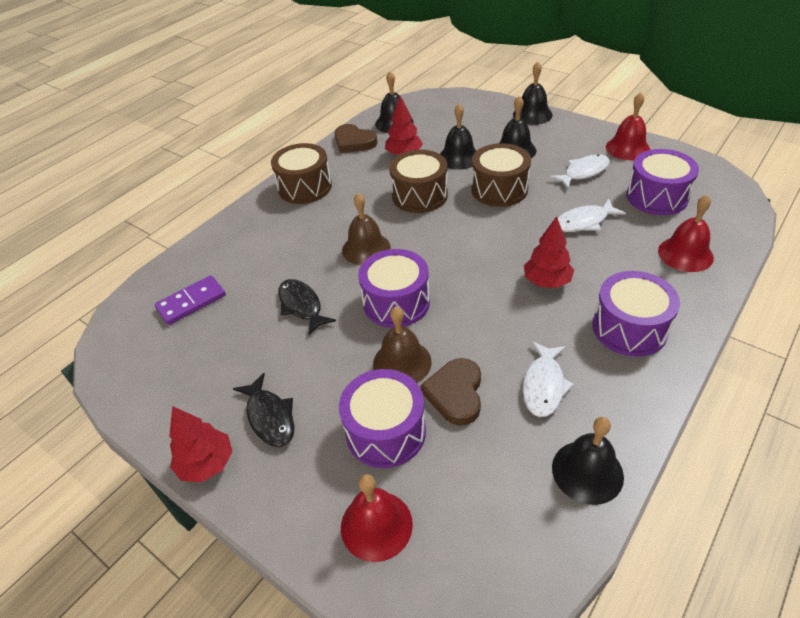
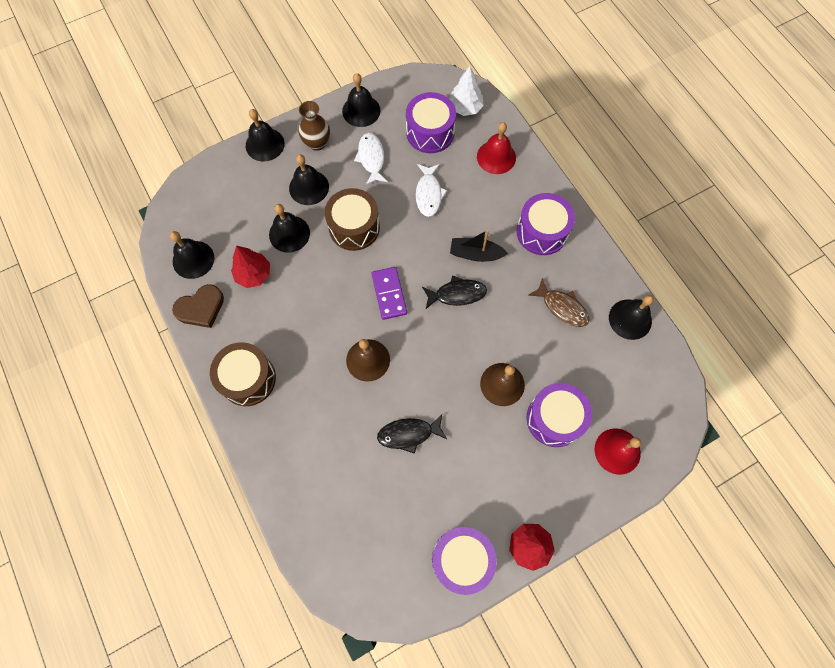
camera: 70 degrees left, 25 degrees up
(191, 302) = (355, 523): purple domino -> purple domino (389, 294)
(270, 417) = (508, 491): black fish -> black fish (457, 294)
(396, 302) = (442, 363): purple drum -> purple drum (462, 559)
(419, 195) = (323, 289): brown drum -> none
(455, 393) = (544, 362): brown heart -> none
(544, 385) = (562, 307): white fish -> brown fish
(546, 281) = (475, 254): red tree -> black boat
(564, 138) = (317, 143): none -> brown vase
(627, 148) = (361, 110): red bell -> black bell
(717, 209) = (465, 108): none -> white tree

